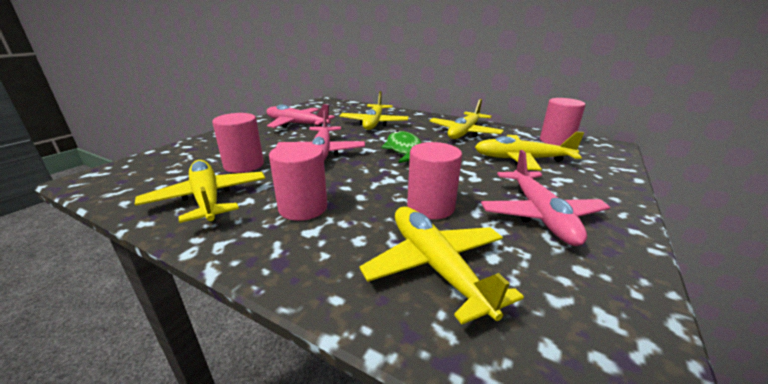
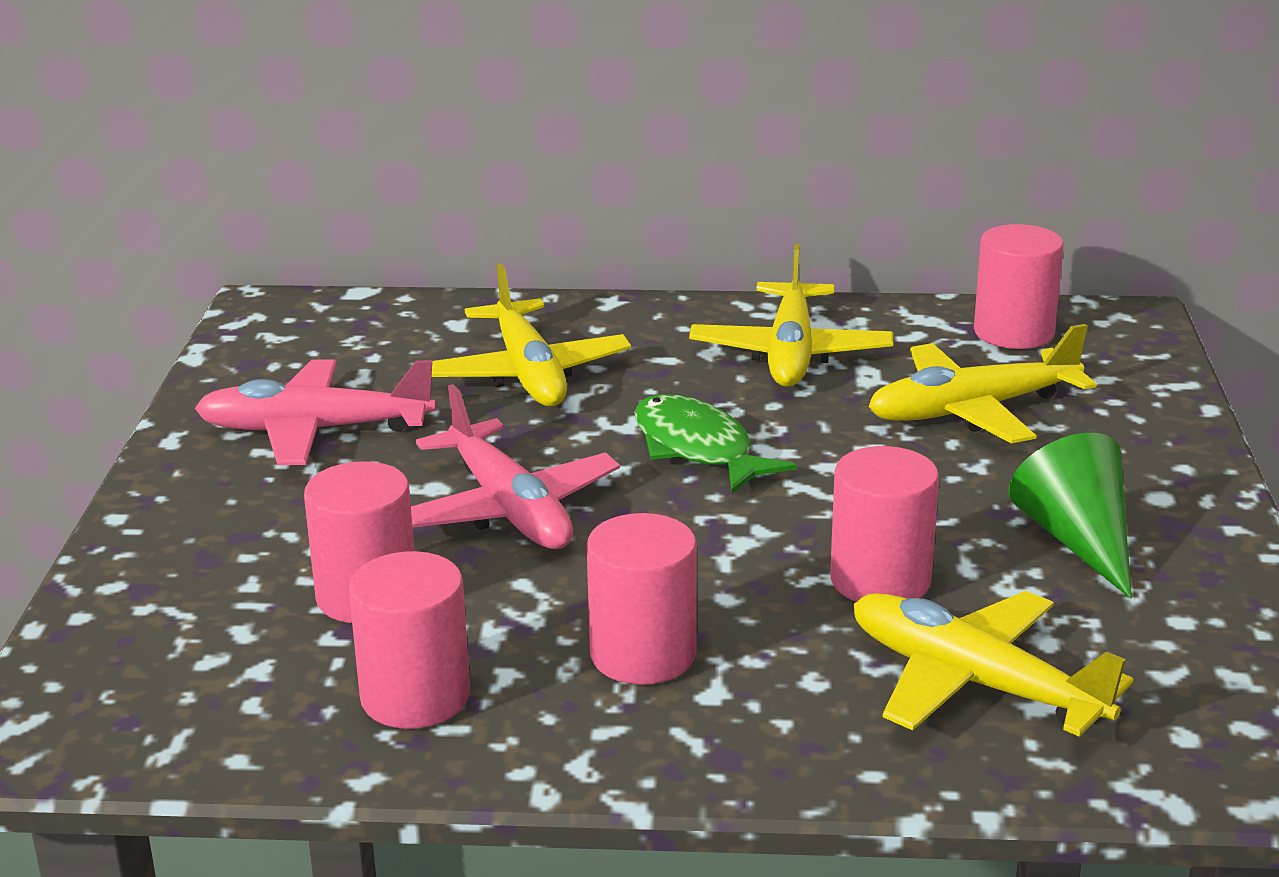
camera: 25 degrees left, 0 degrees up
(207, 199) = (415, 697): yellow plane -> pink cylinder
(540, 215) = (1077, 540): pink plane -> green cone

